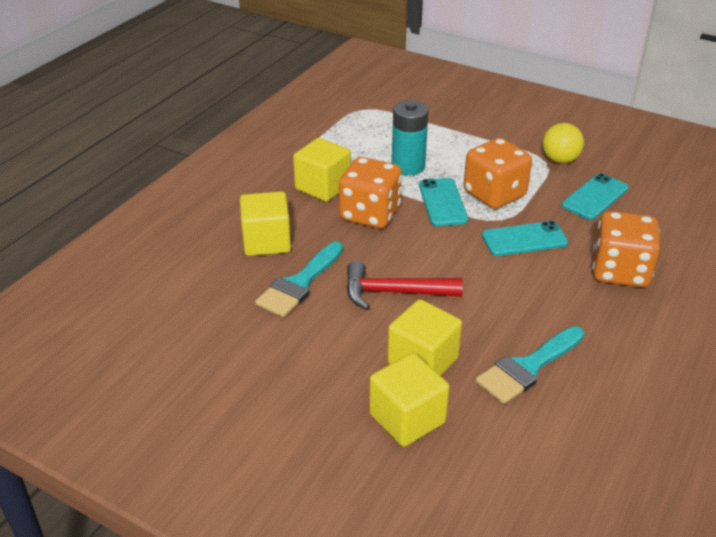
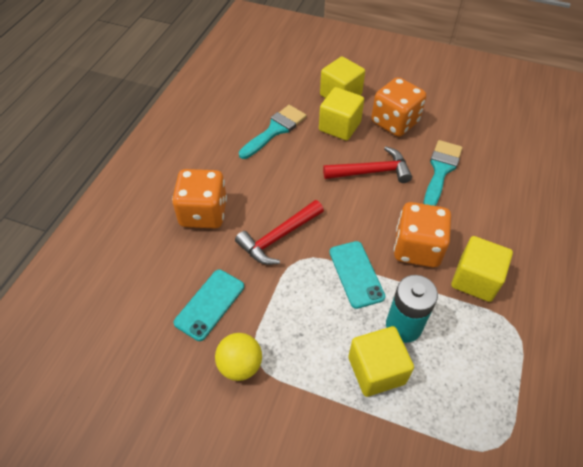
camera: 170 degrees right, 15 degrees up
(267, 242) = (487, 205): yellow cube -> yellow cube (376, 370)
(494, 194) = (308, 293): orange dice -> orange dice (394, 122)
(524, 239) = (278, 237): turquoise phone -> red hammer

